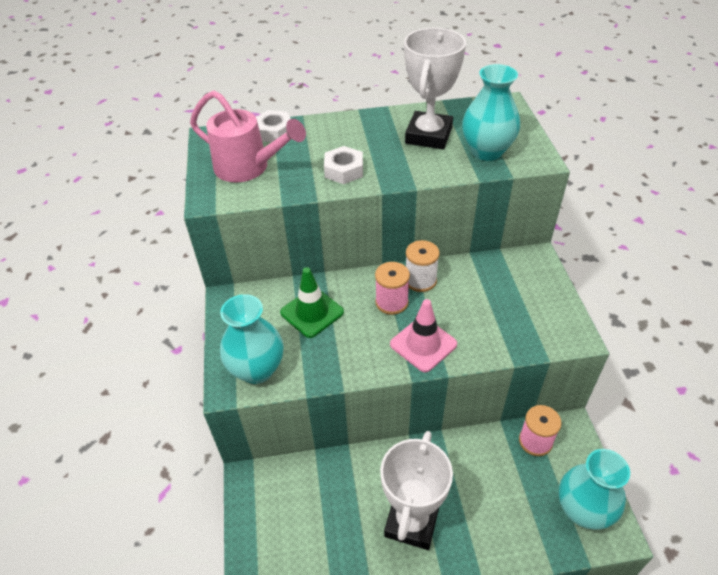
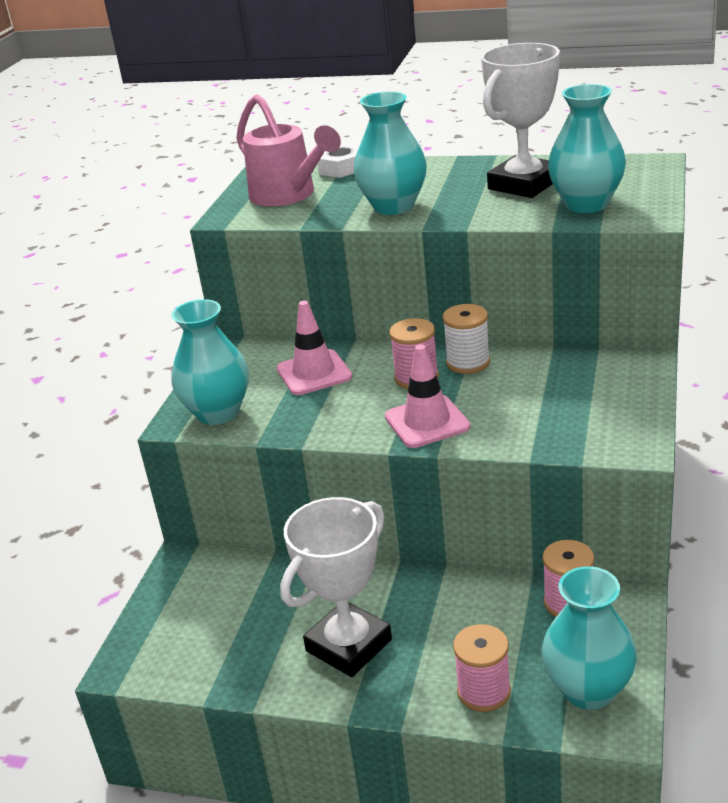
camera: 25 degrees right, 15 degrees down
(312, 312) = (314, 373): green traffic cone -> pink traffic cone
(344, 170) = (393, 206): white nut -> turquoise vase
(520, 533) = (484, 691): none -> pink spool

